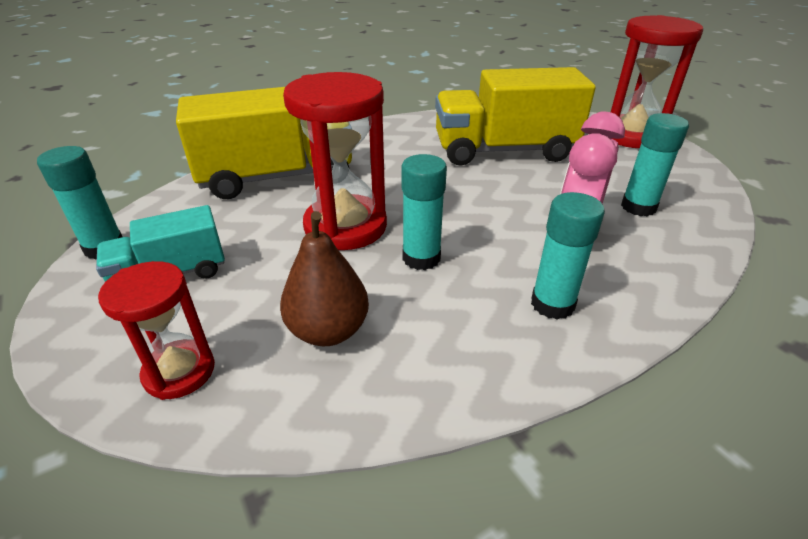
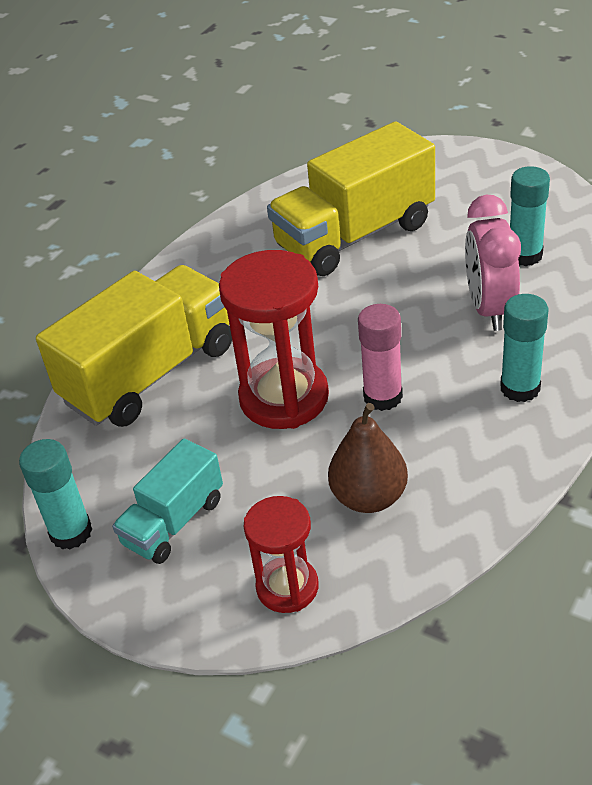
camera: 25 degrees left, 5 degrees up
(421, 258) = (383, 397): turquoise glue stick -> pink glue stick
(631, 136) = (463, 161): red hourglass -> none

